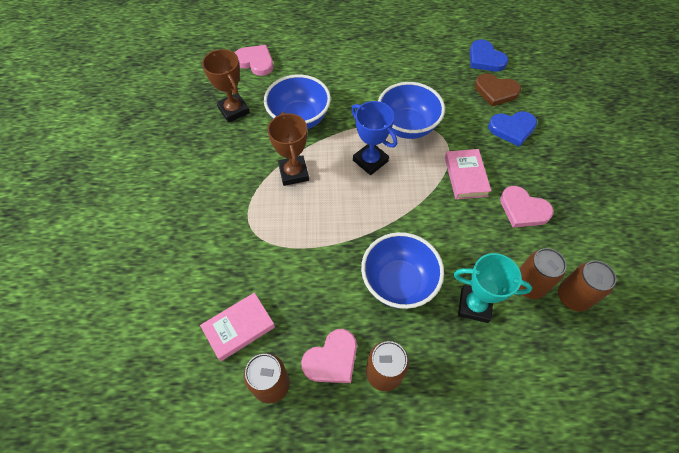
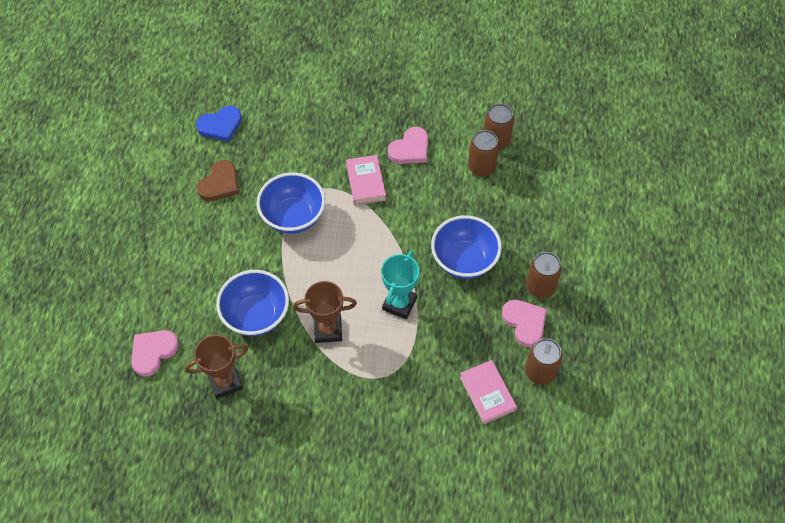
camera: 80 degrees left, 0 degrees up
(370, 161) = (329, 258): blue trophy -> none
(466, 176) = (366, 182): pink book -> pink book turned 75 degrees clockwise
(474, 305) = (493, 210): turquoise trophy -> turquoise trophy (399, 303)
(495, 91) = (268, 129): brown heart -> brown heart (220, 183)
(512, 129) = (319, 130): blue heart -> none

